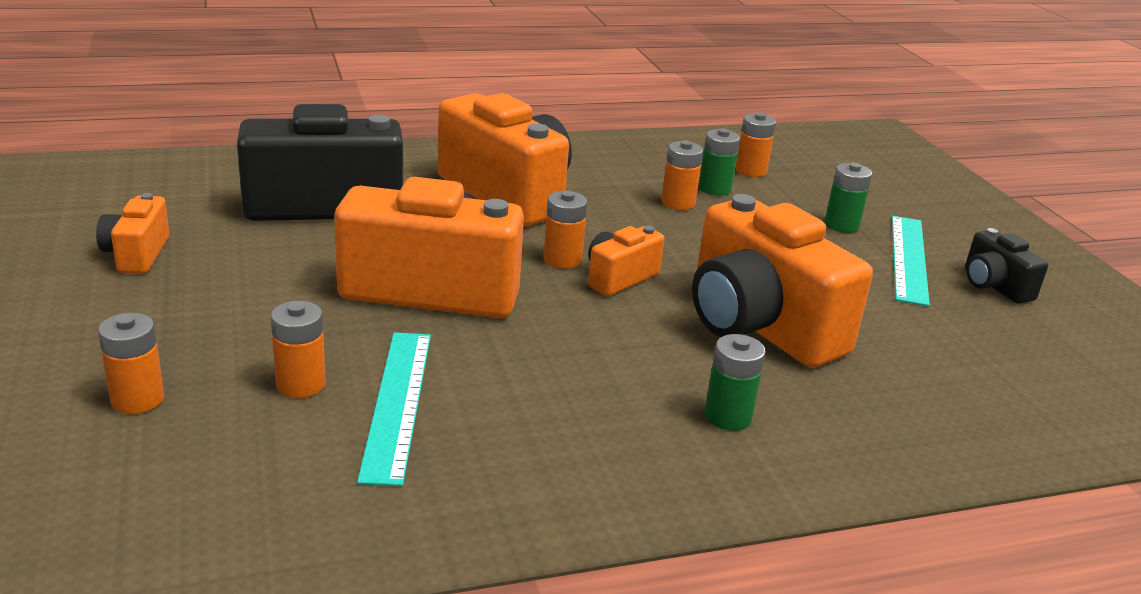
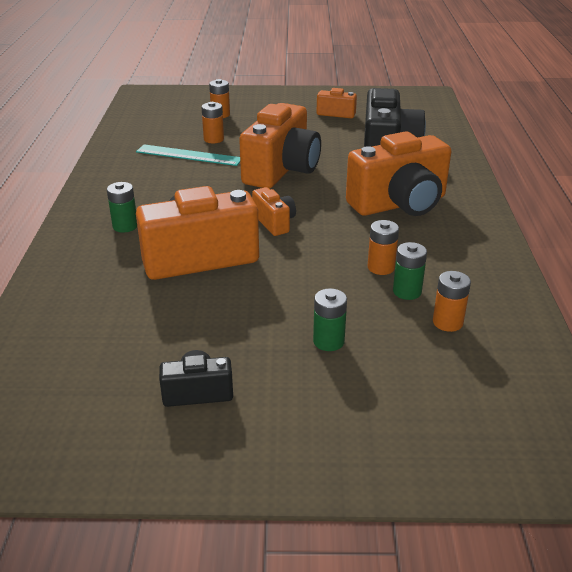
camera: 110 degrees right, 5 degrees up
(562, 260) = (303, 209): orange battery -> none
(908, 258) = (260, 359): turquoise ruler -> none

